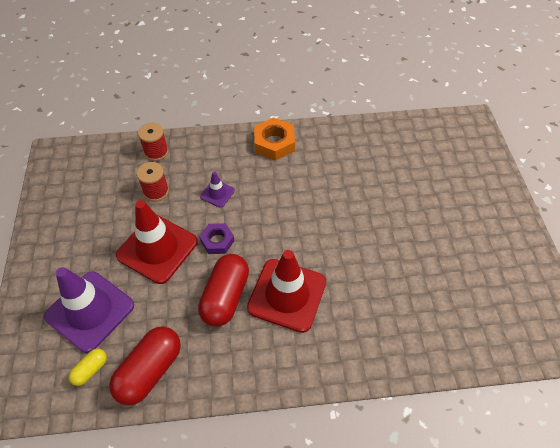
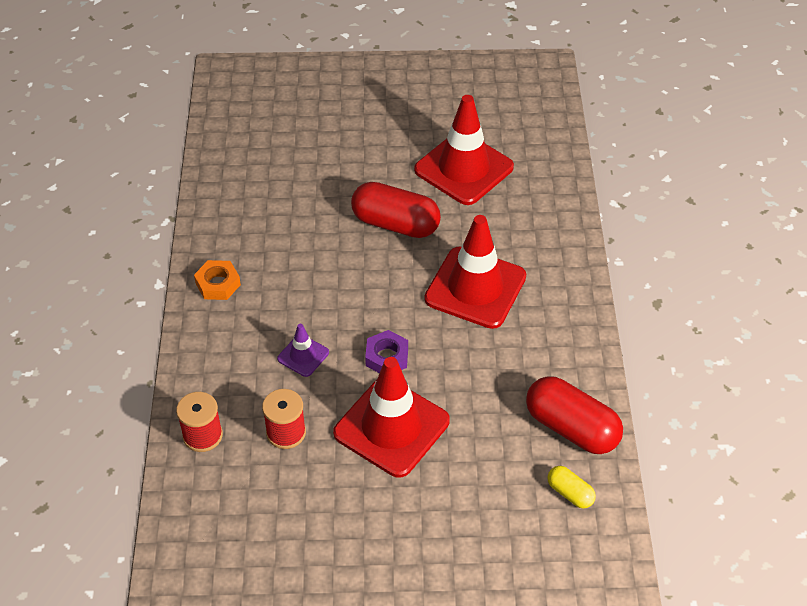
camera: 85 degrees left, 5 degrees down
(90, 311) = (486, 502): purple traffic cone -> none
(225, 297) = (474, 350): red capsule -> red capsule (395, 224)
(274, 143) = (218, 284): orange nut -> orange nut, size x0.65
(416, 280) = (464, 168): none -> red traffic cone

